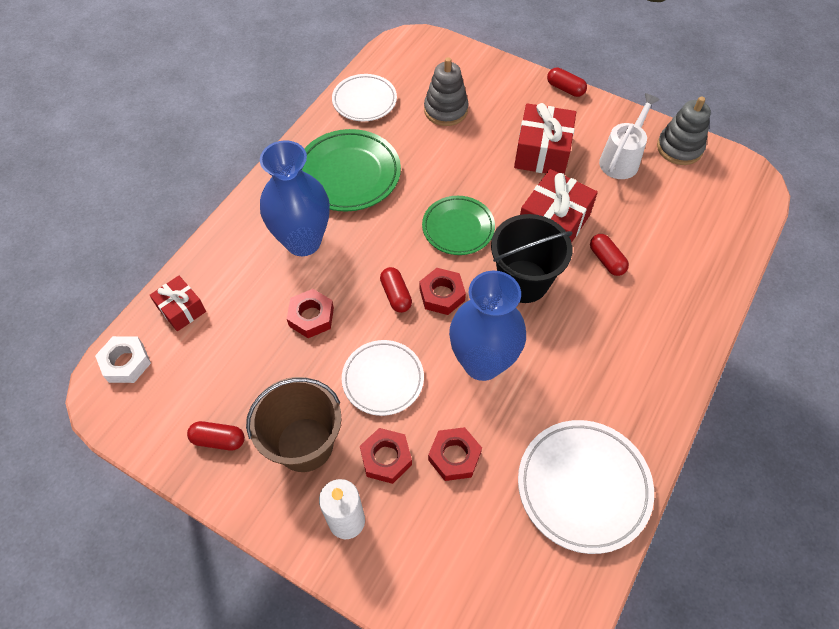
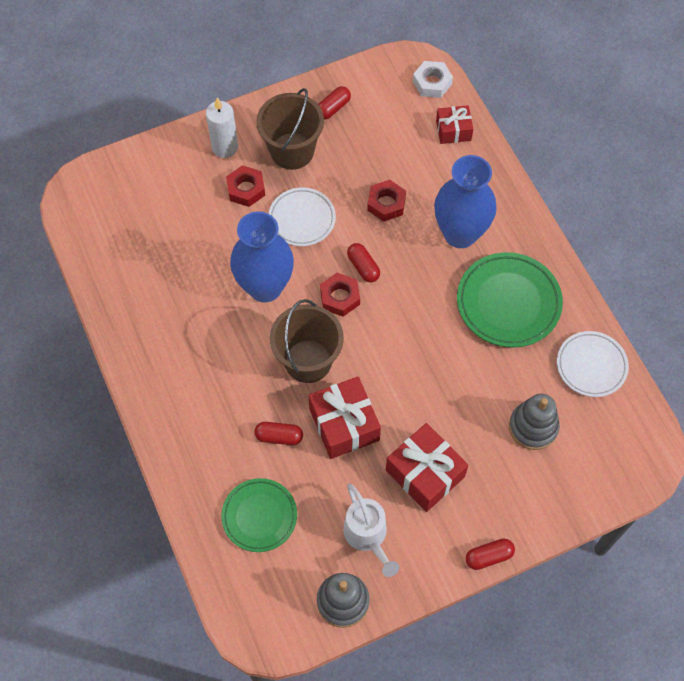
camera: 125 degrees right, 5 degrees up
(396, 295) = (363, 267): red capsule -> red capsule turned 45 degrees clockwise
(454, 456) = (215, 227): red nut -> none
(458, 228) = (392, 349): green plate -> green plate (259, 516)
(523, 281) = (308, 361): black bucket -> brown bucket
(583, 487) = (134, 286): white plate -> none

